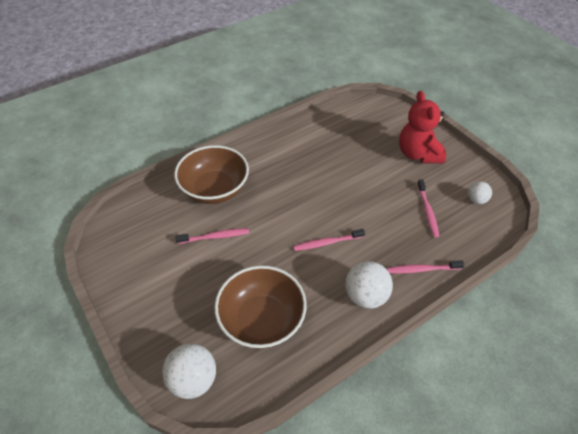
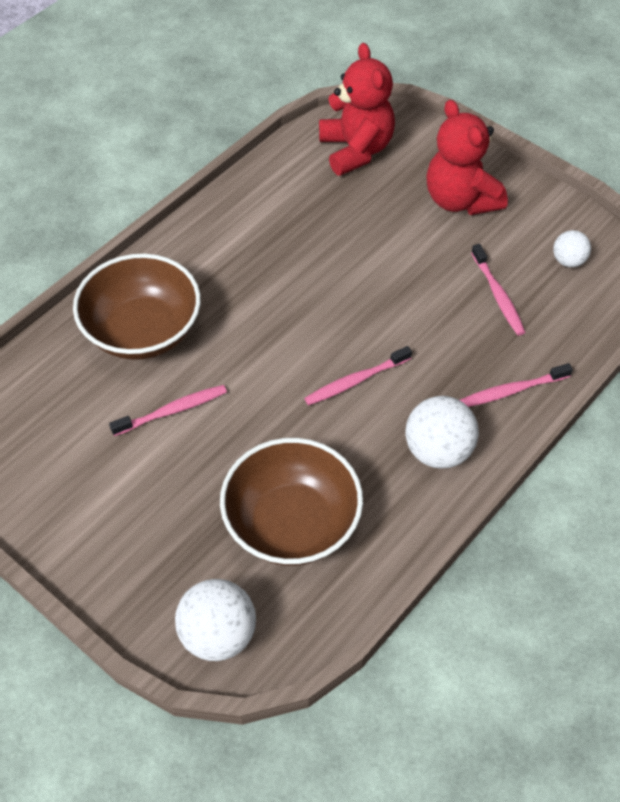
camera: 15 degrees left, 5 degrees up
(364, 117) = (356, 150): none -> red teddy bear

